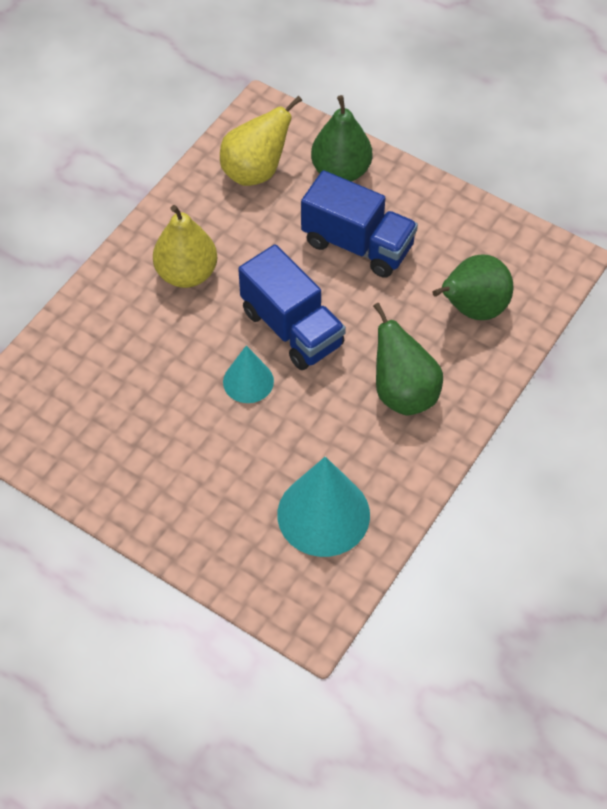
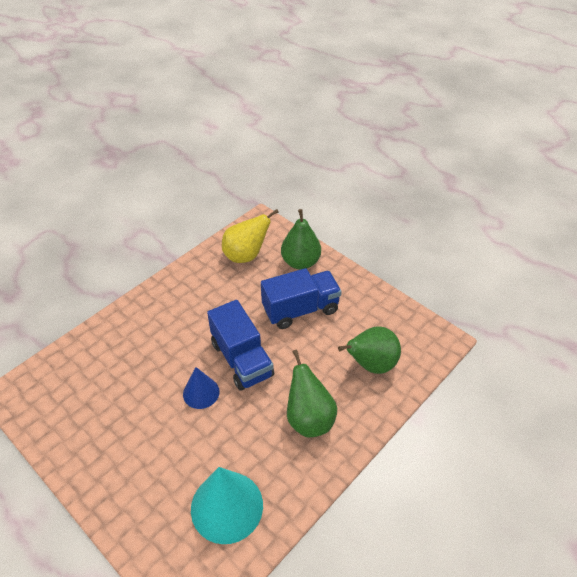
camera: 10 degrees right, 10 degrees down
(186, 273) = (182, 313): yellow pear -> none
(248, 381) = (201, 392): turquoise cone -> blue cone
(357, 244) = (300, 309): blue truck -> blue truck turned 60 degrees counterclockwise

